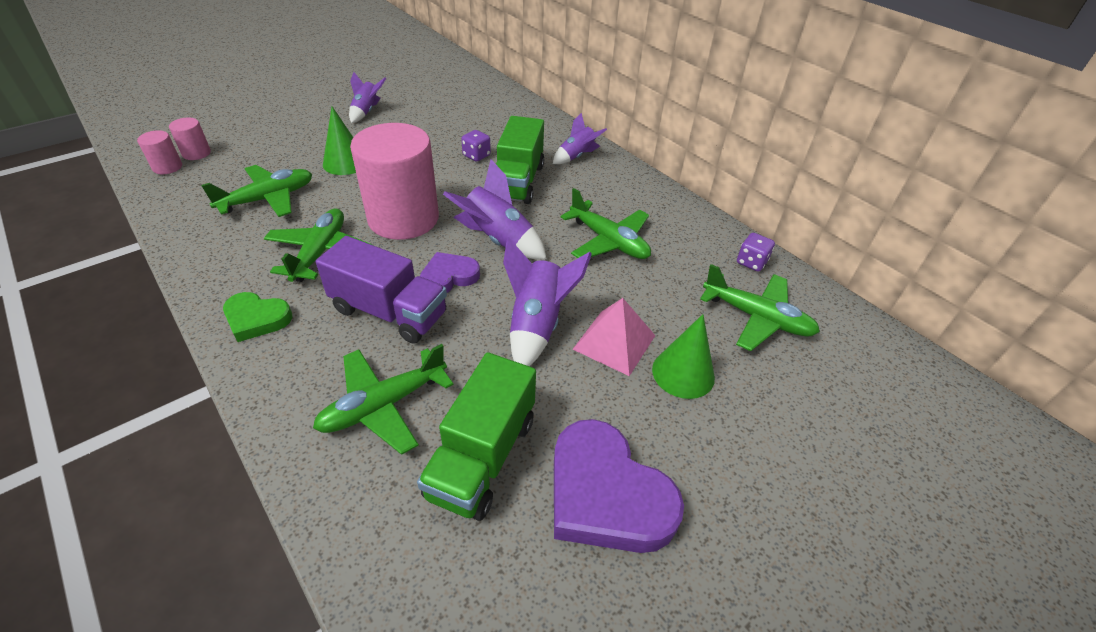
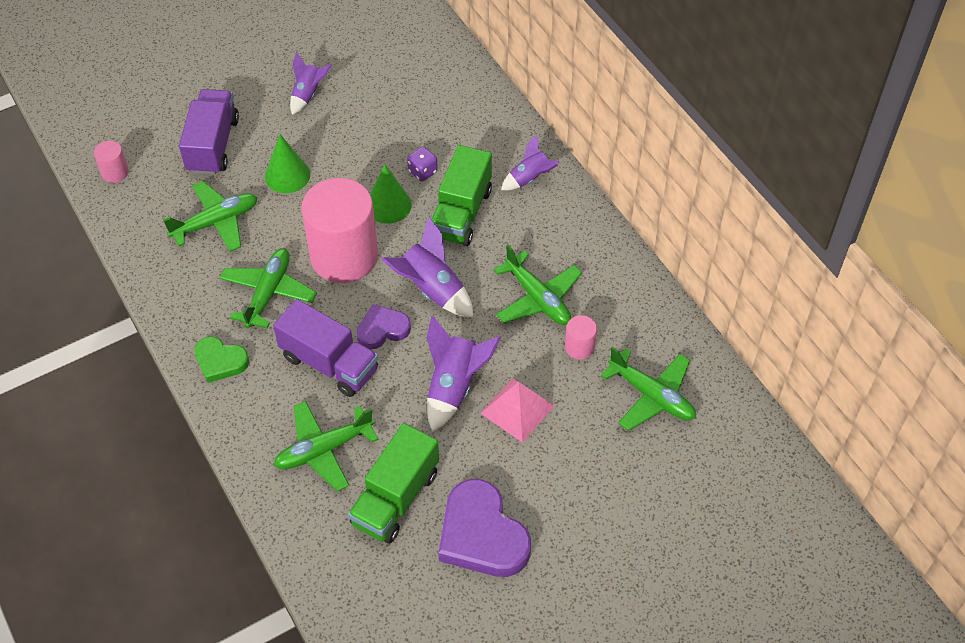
camera: 10 degrees right, 10 degrees up
(196, 153) = (139, 153): pink cylinder -> pink cylinder (579, 347)
(272, 145) = (213, 145): none -> purple truck
(683, 373) = (568, 444): green cone -> green cone (388, 205)
(751, 262) = (670, 334): purple dice -> none

